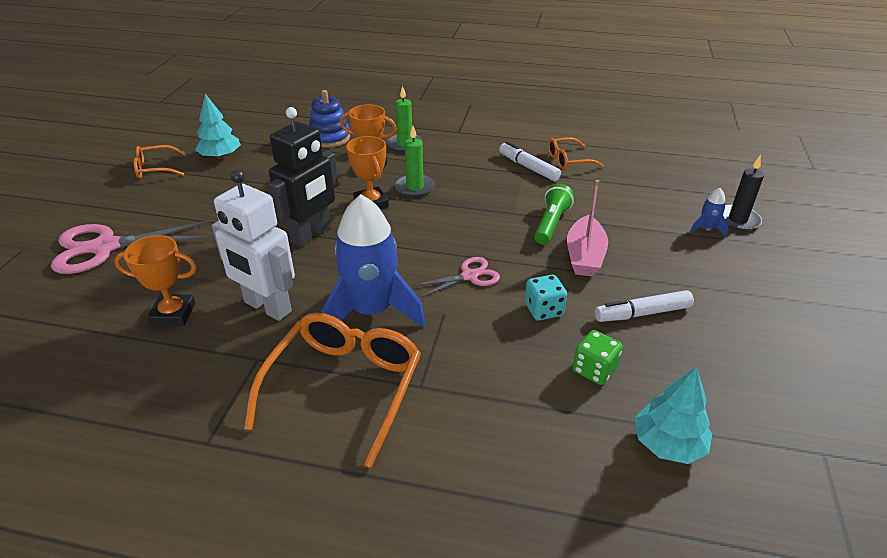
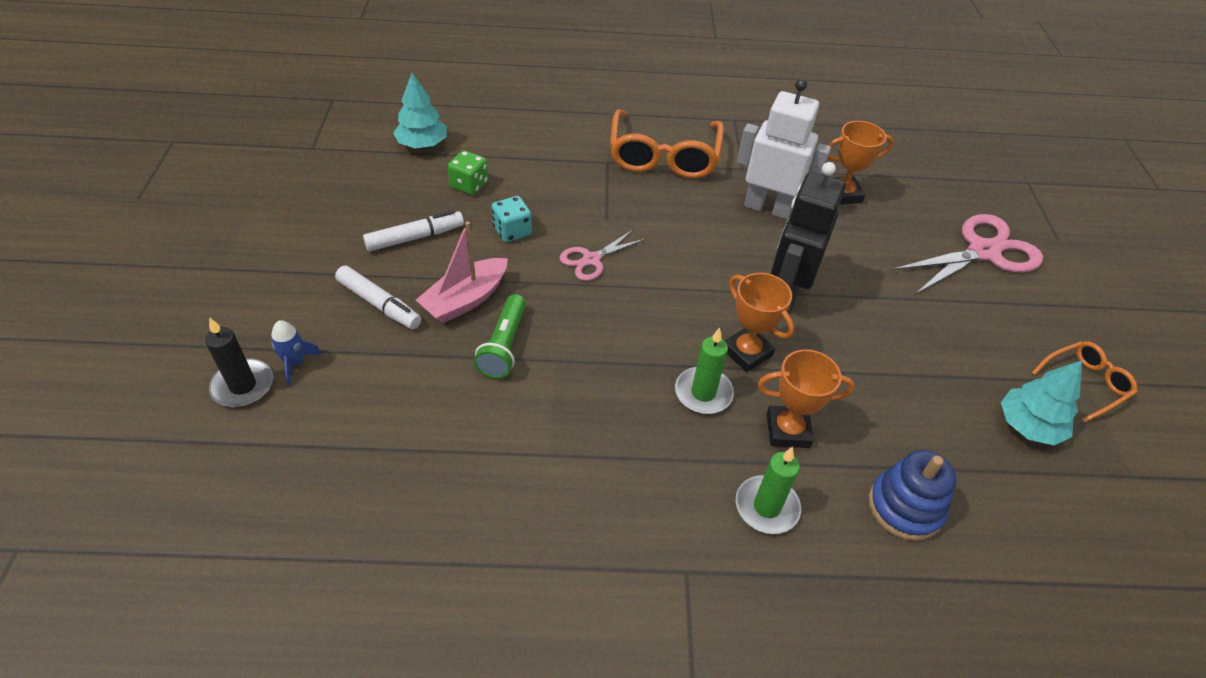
camera: 165 degrees right, 10 degrees up
(372, 311) = (672, 213): blue rocket -> none
(528, 167) = (541, 469): white marker -> white marker (379, 304)
(568, 160) = (473, 501): orange glasses -> none
(584, 256) = (465, 300): pink boat -> pink boat turned 135 degrees counterclockwise

